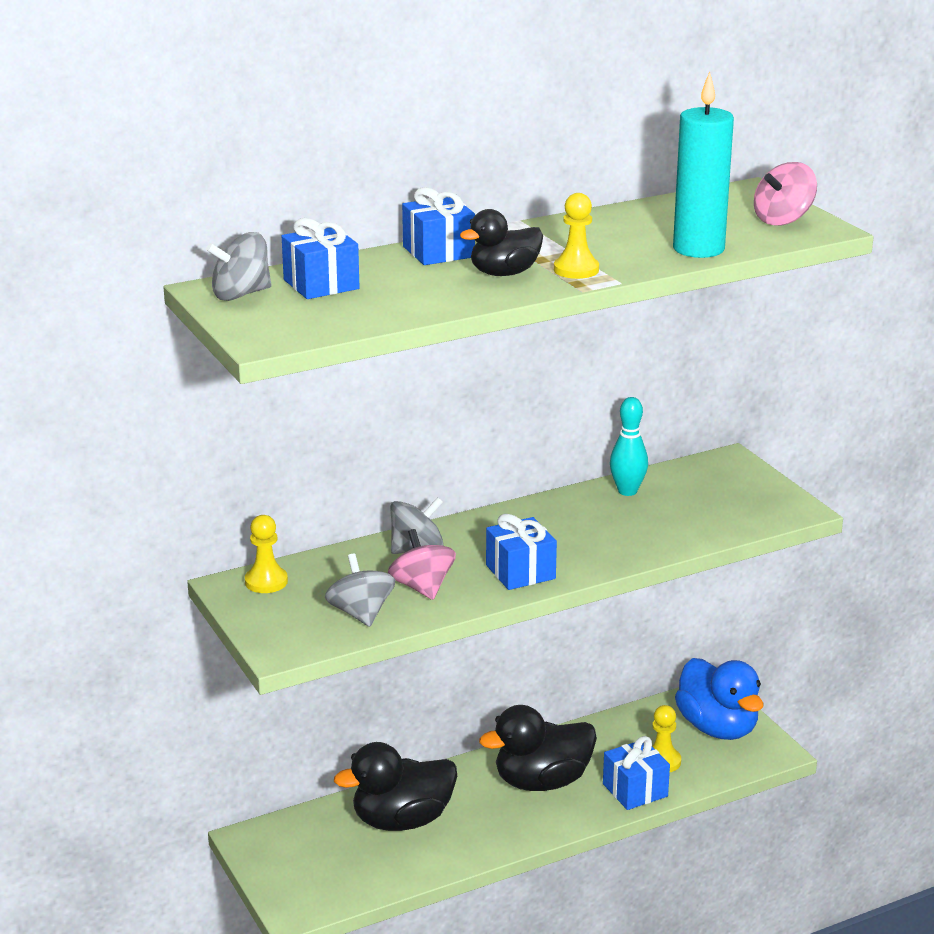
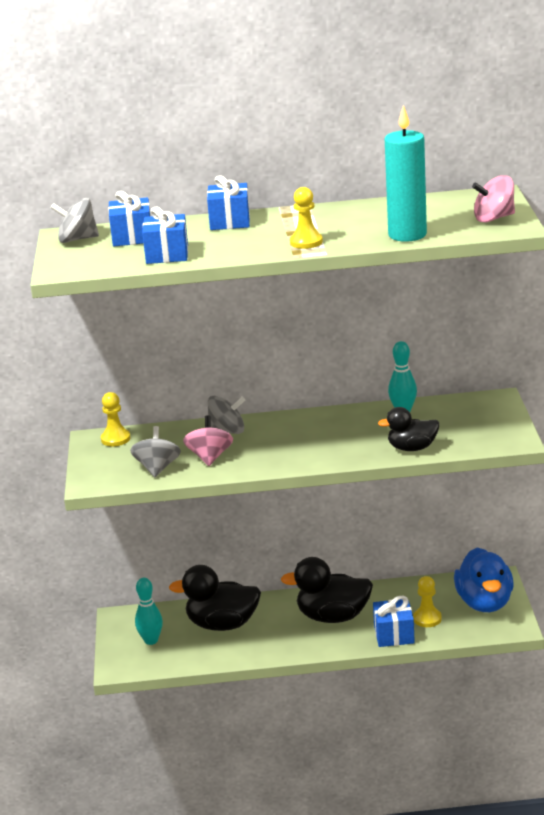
camera: 25 degrees right, 0 degrees up
(317, 862) = (151, 640): none -> turquoise bowling pin
(504, 273) = (256, 240): black duck -> black duck (412, 448)
(520, 572) = (282, 456): blue gift -> blue gift (167, 254)

